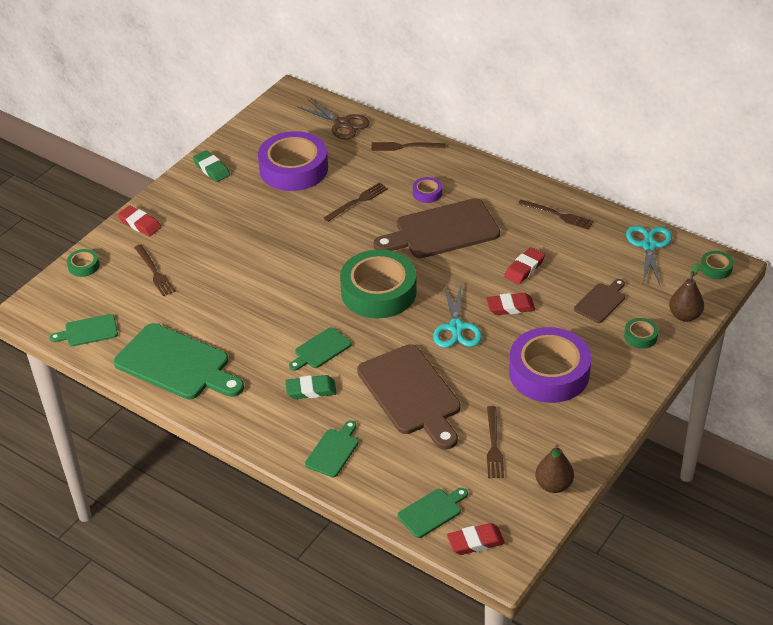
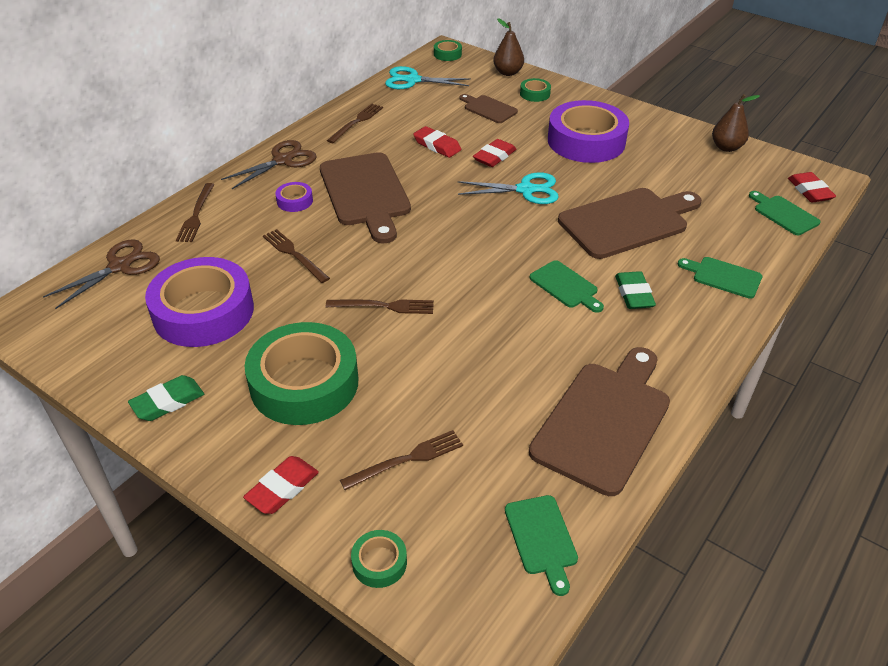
camera: 90 degrees left, 0 degrees up
(176, 364) = (604, 421): green cutting board -> brown cutting board
(378, 292) = (466, 241): green tape -> green tape (304, 383)
(486, 179) = (283, 160): none -> brown scissors
(493, 445) = (687, 175): brown fork -> brown fork (384, 306)
(510, 307) = (494, 156): red eraser -> red eraser turned 45 degrees clockwise

